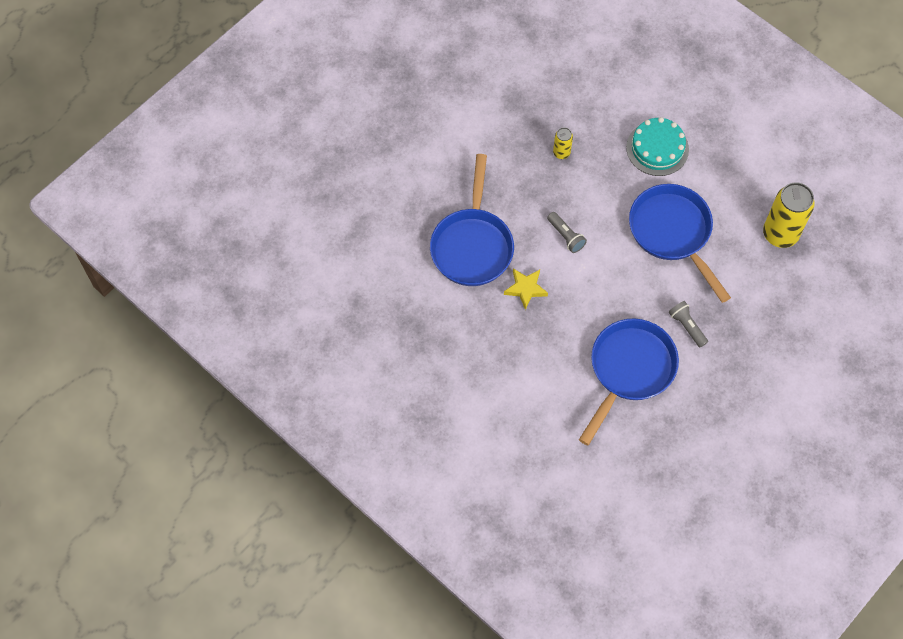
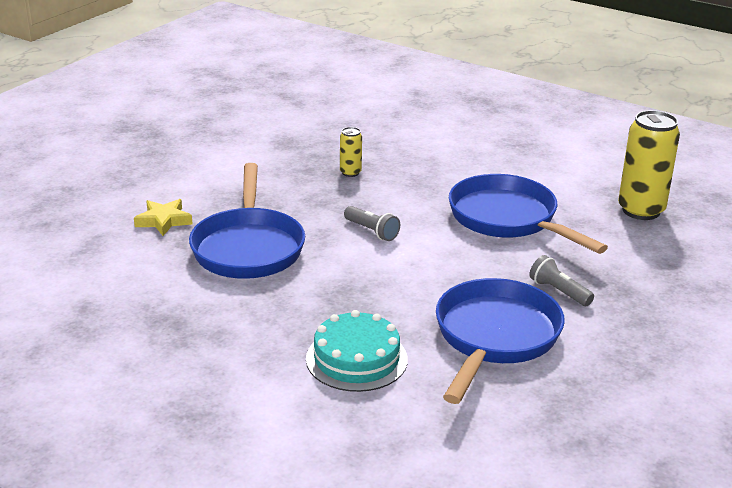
camera: 10 degrees left, 35 degrees down
(525, 289) = (327, 277): yellow star -> yellow star (163, 221)
(657, 148) = (465, 162): turquoise cake -> turquoise cake (356, 359)

